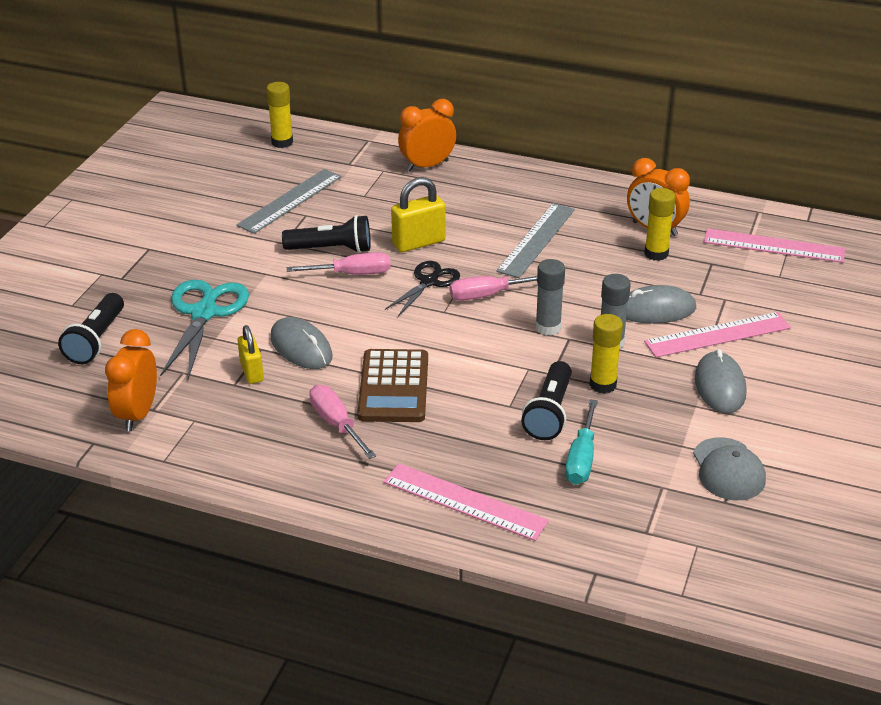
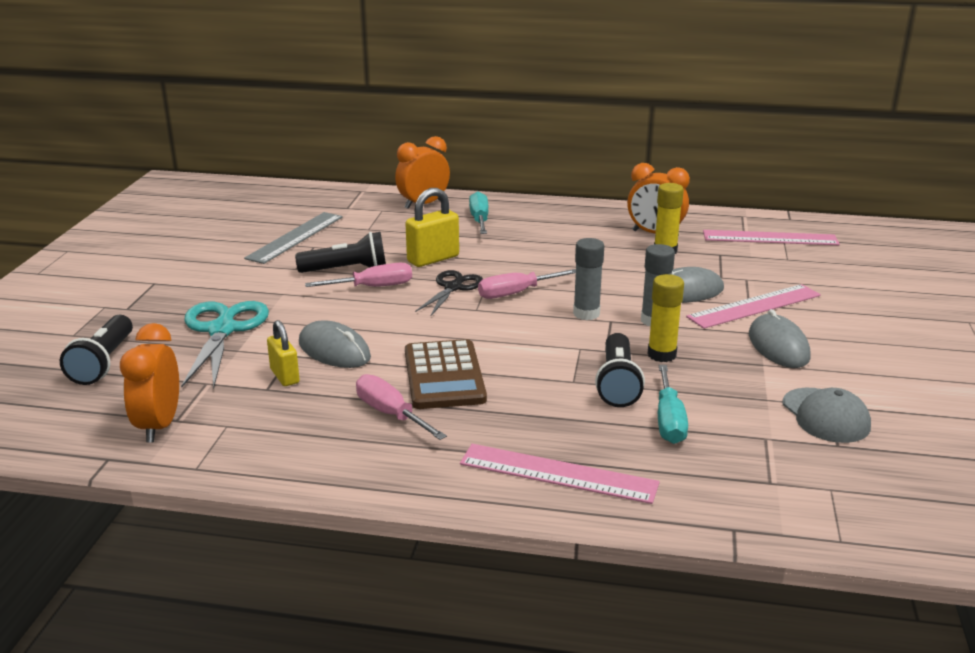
camera: 10 degrees left, 10 degrees down
(282, 142) = (278, 197): yellow glue stick -> none
(479, 193) = (479, 220): none -> turquoise screwdriver
(536, 240) = (547, 249): grey ruler -> none

